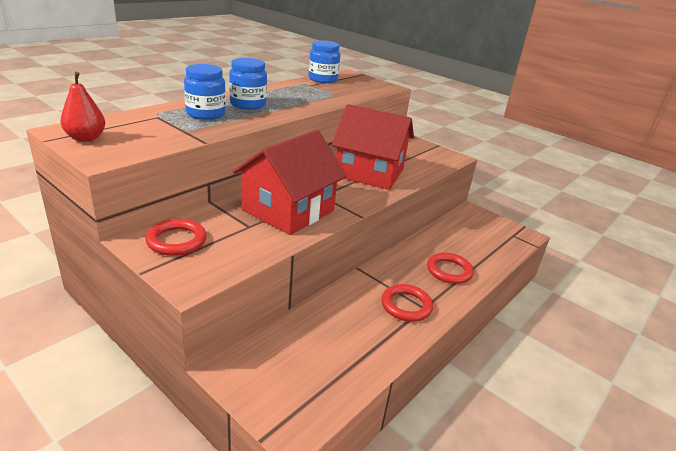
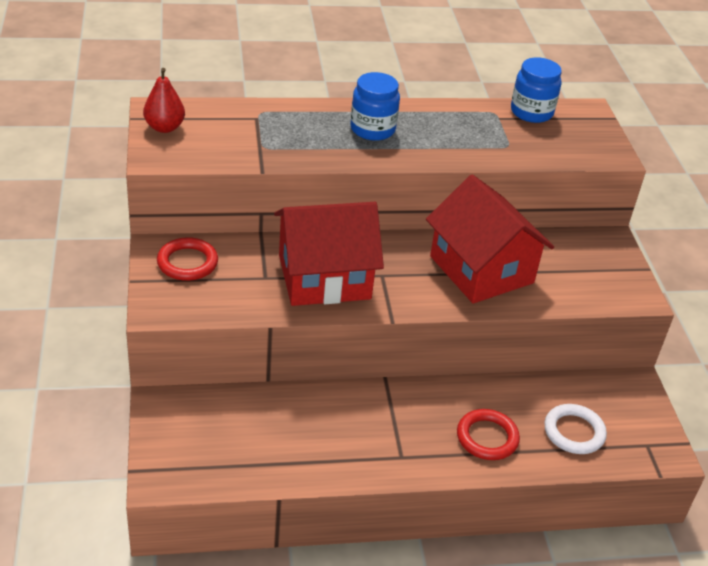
camera: 40 degrees right, 10 degrees up
(206, 114) = (308, 130): blue jar -> none
(406, 306) = (384, 444): red ring -> none
(479, 246) = (574, 432): none -> white ring

